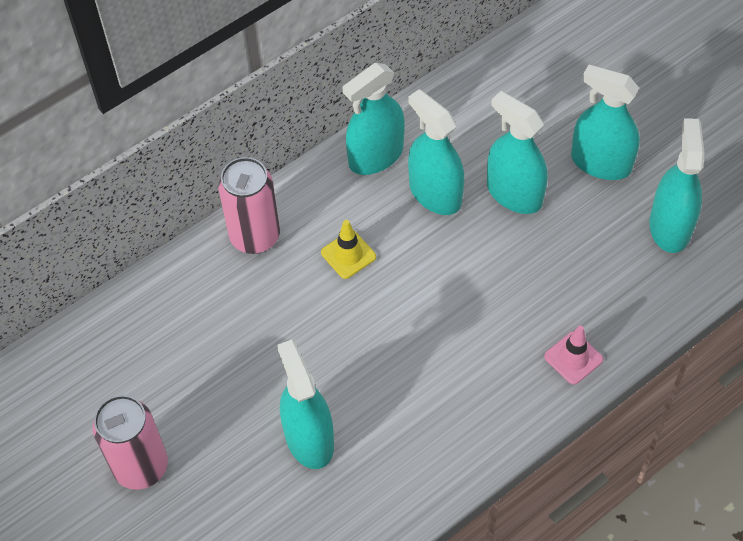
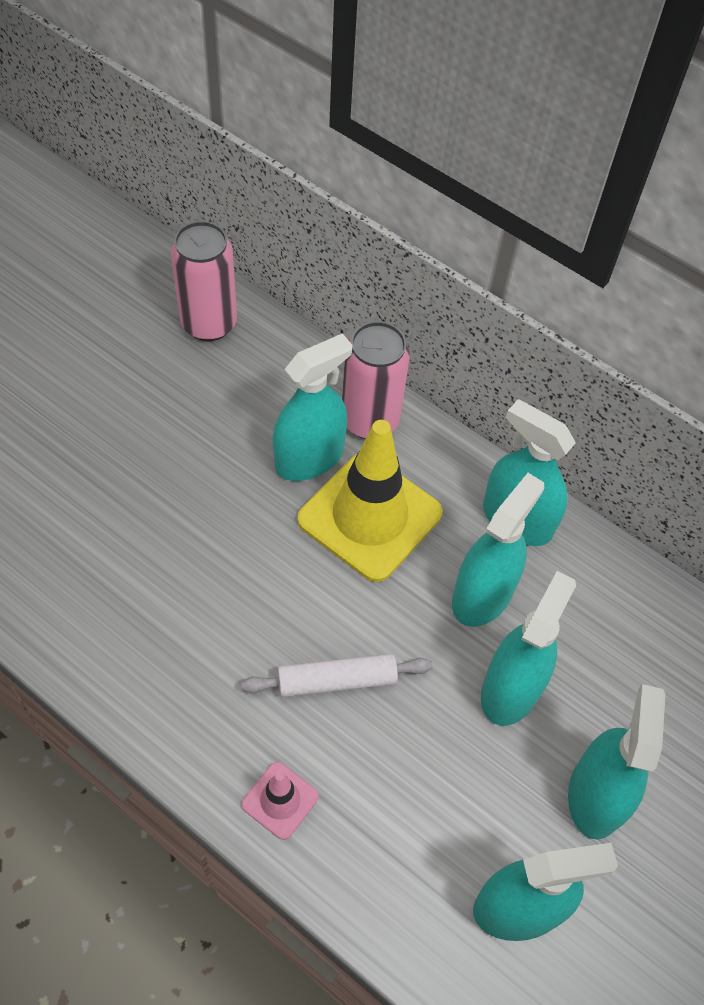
camera: 70 degrees right, 0 degrees up
(141, 466) = (73, 378): pink can -> pink can (209, 323)
(309, 439) = (124, 522): turquoise spray bottle -> turquoise spray bottle (309, 458)
(348, 255) = (370, 516): yellow traffic cone -> yellow traffic cone, size x2.18
(486, 304) = (337, 681): none -> white rolling pin

